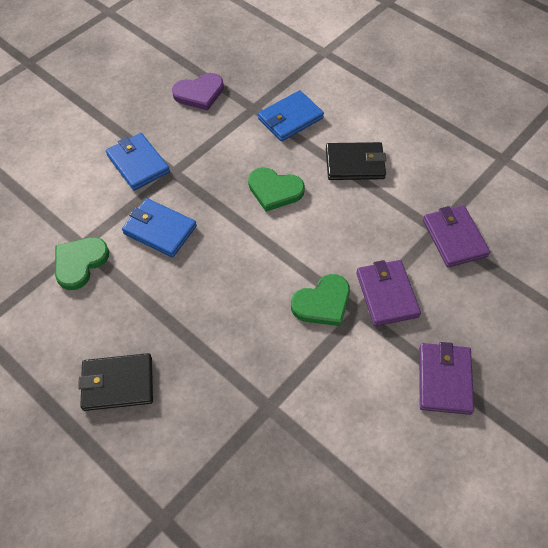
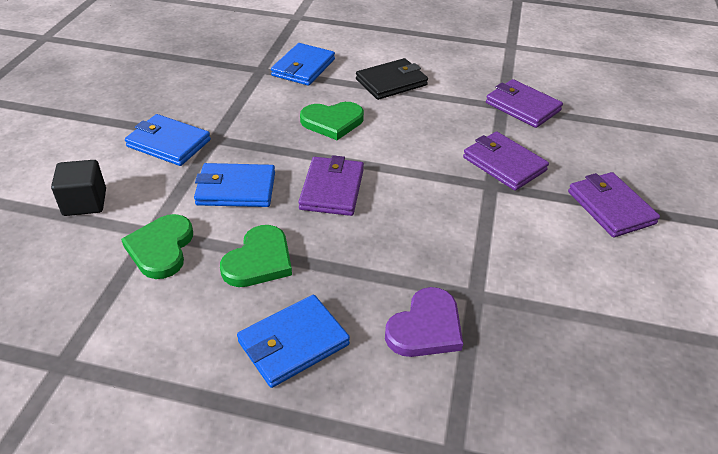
camera: 30 degrees left, 15 degrees down
(53, 199) = (85, 202): none -> black cube
(117, 384) = (293, 343): black wallet -> blue wallet
(199, 93) = (195, 73): purple heart -> purple heart (426, 327)
(229, 260) = (332, 189): none -> purple wallet
(322, 303) = (452, 190): green heart -> green heart (259, 260)

